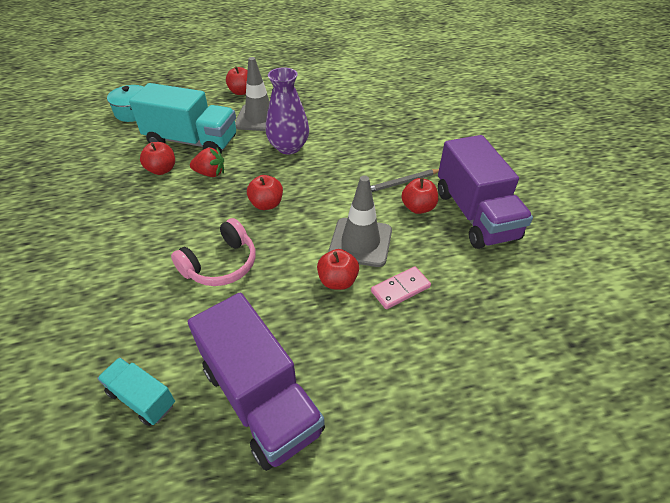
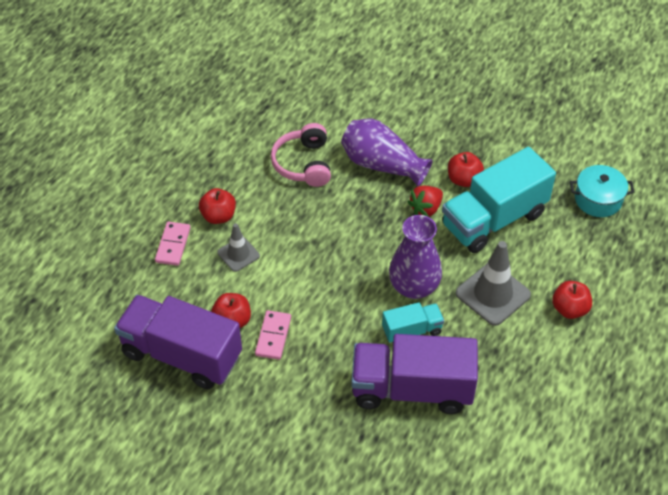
camera: 130 degrees right, 5 degrees up
(142, 398) = (236, 87): turquoise truck -> turquoise truck (412, 331)
(180, 217) = (382, 165): none -> purple vase
(261, 399) = (179, 132): purple truck -> purple truck (411, 389)
(266, 204) = (344, 223): red apple -> none
(360, 242) = (238, 254): grey traffic cone -> grey traffic cone, size x0.59
(402, 182) = (273, 336): grey pencil -> pink domino

